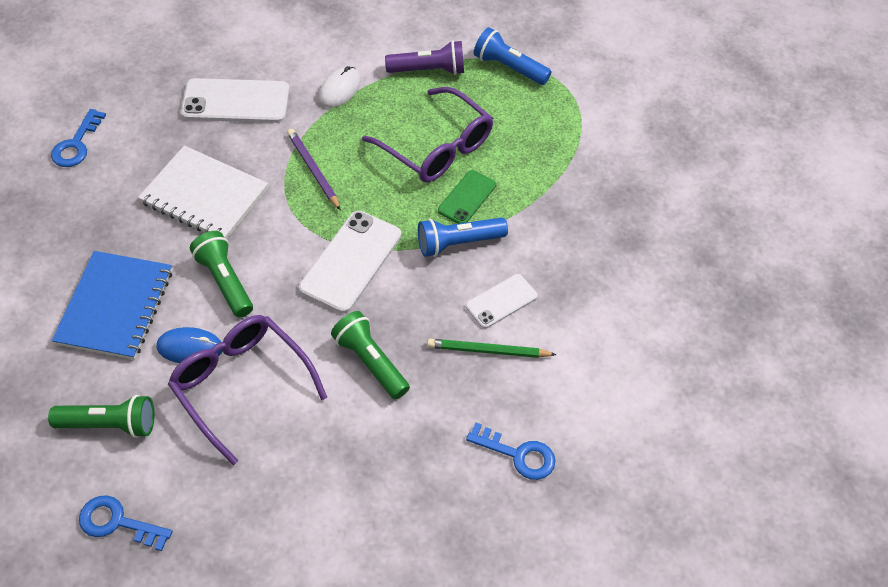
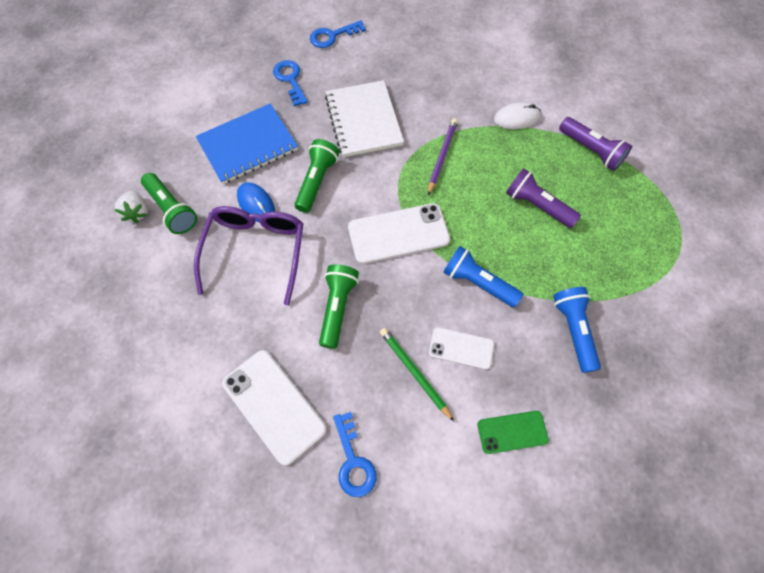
camera: 50 degrees right, 10 degrees up
(75, 458) = (137, 212): none -> white strawberry
(118, 522) = (115, 268): blue key -> blue key (290, 80)
(236, 101) = (445, 77): white phone -> white phone (274, 405)
(436, 146) = (537, 205): purple glasses -> purple flashlight
(467, 198) = (518, 257): green phone -> green phone (512, 432)
(509, 67) = (652, 192): blue flashlight -> blue flashlight (573, 330)

